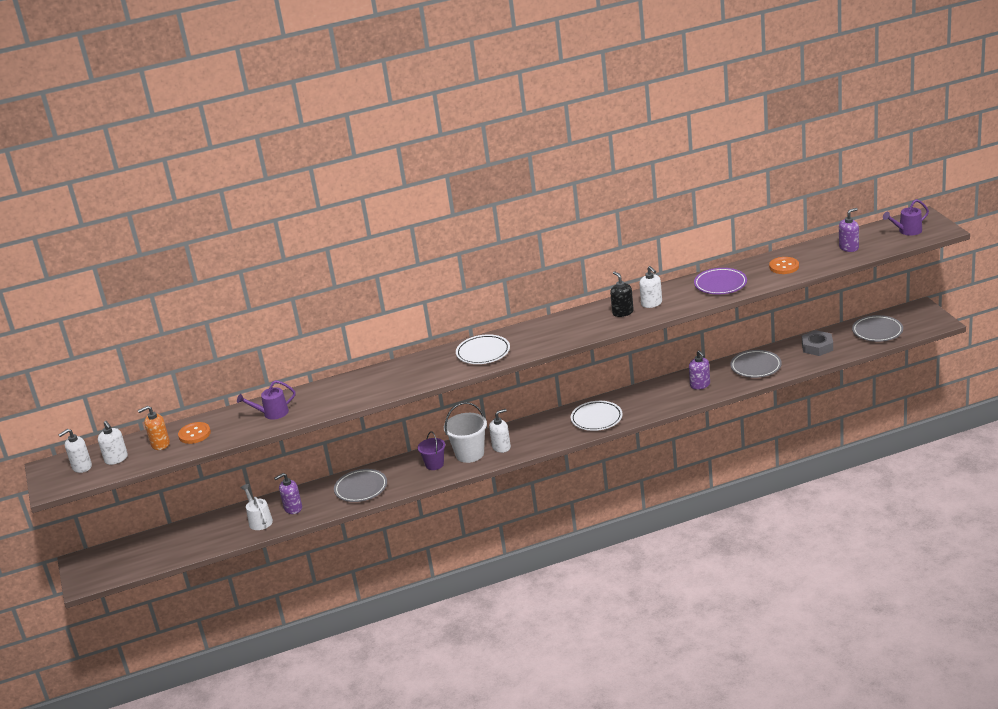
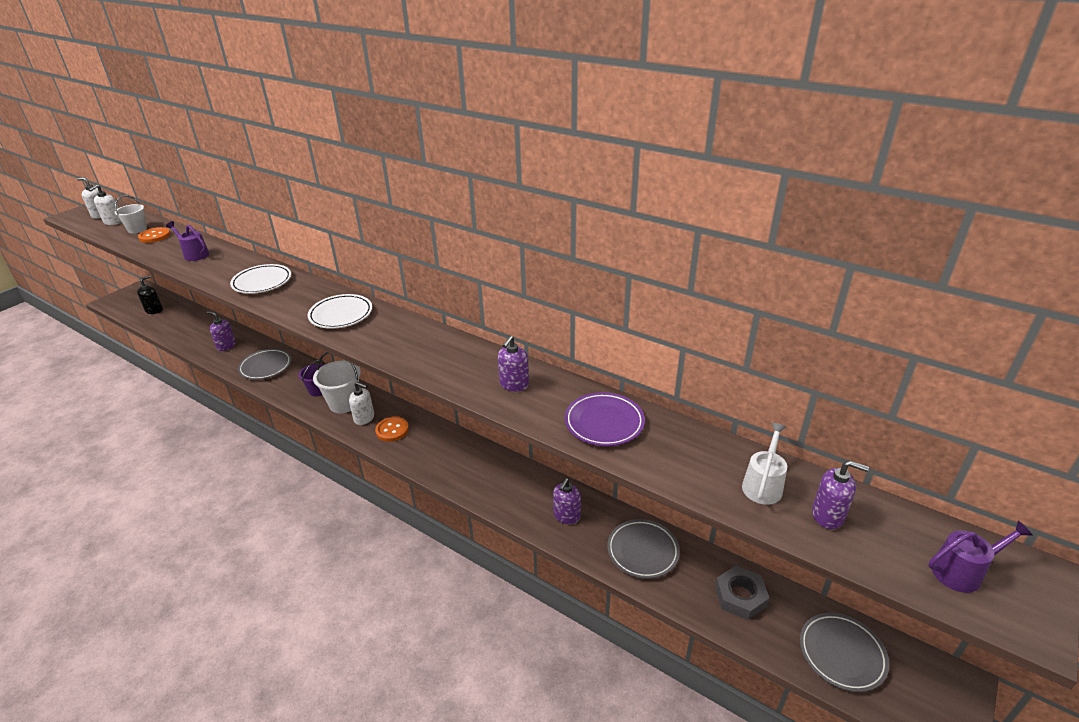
camera: 50 degrees right, 5 degrees up
(160, 444) = (137, 229): orange soap dispenser -> white bucket
(259, 520) = (205, 337): white watering can -> white watering can (763, 484)
(596, 419) = (448, 461): white plate -> white plate (262, 282)
(622, 312) = (478, 371): black soap dispenser -> black soap dispenser (154, 310)
(651, 303) = (514, 384): white soap dispenser -> purple soap dispenser
(784, 267) = (703, 465): orange button -> orange button (392, 430)
(907, 231) = (962, 571): purple watering can -> purple watering can turned 135 degrees clockwise

